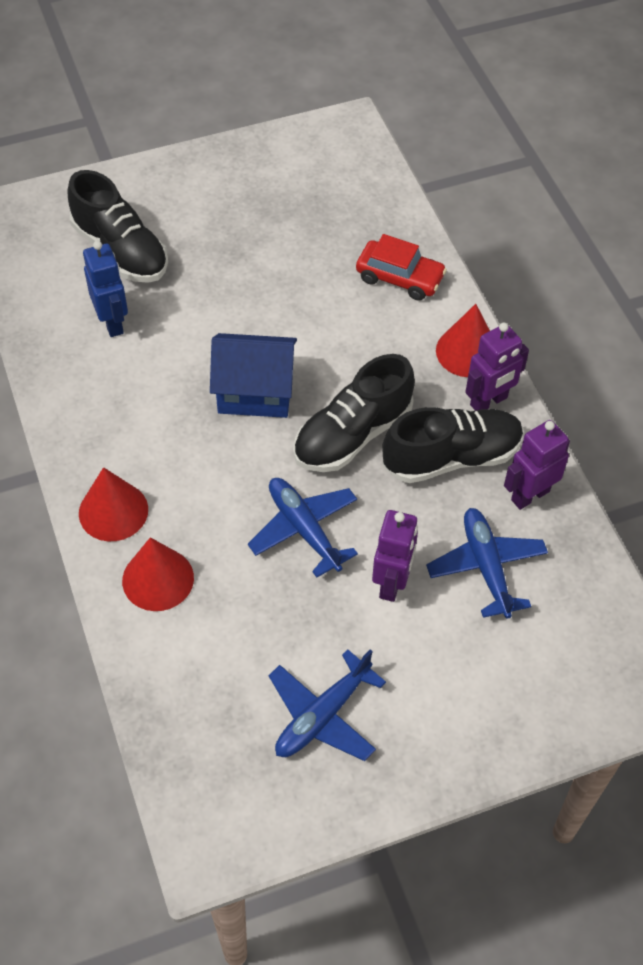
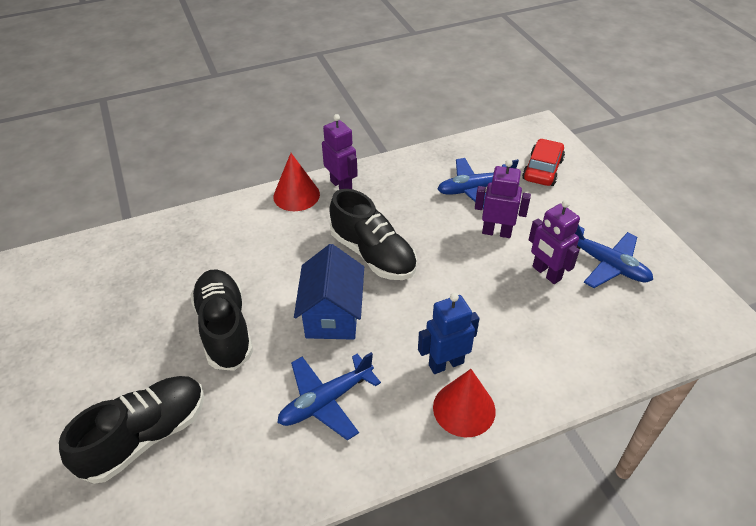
camera: 90 degrees left, 10 degrees down
(112, 322) = (243, 433): blue robot -> blue robot (446, 363)
(158, 579) = (524, 369): red cone -> none
(304, 529) = (461, 279): blue plane -> blue plane (326, 401)
(399, 278) = (219, 230): red car -> red car (542, 170)
(452, 457) = (390, 203): black shoe -> black shoe (224, 328)
(530, 495) = (417, 169): purple robot -> purple robot (546, 273)

